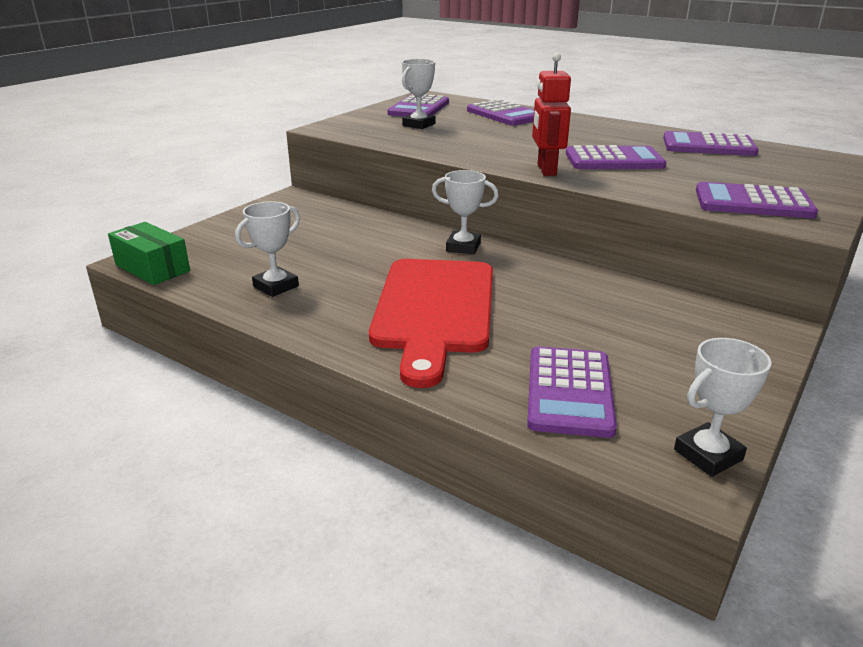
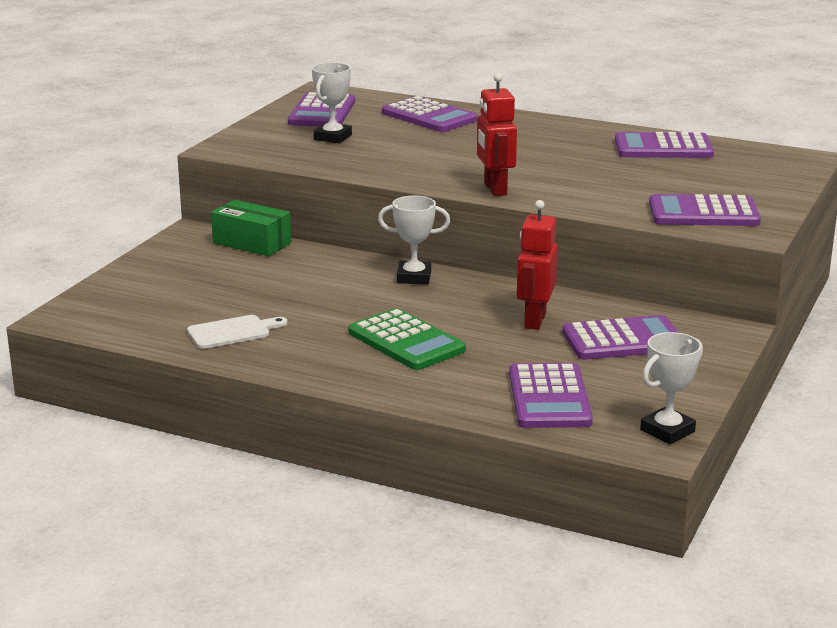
camera: 10 degrees left, 5 degrees down
(152, 268) = (85, 324): green box -> green box (252, 243)
(276, 286) = (232, 332): white trophy -> white cutting board
(434, 310) = (406, 341): red cutting board -> green calculator
(568, 298) = (534, 320): none -> red robot
(614, 160) = (564, 172): purple calculator -> purple calculator (623, 340)

